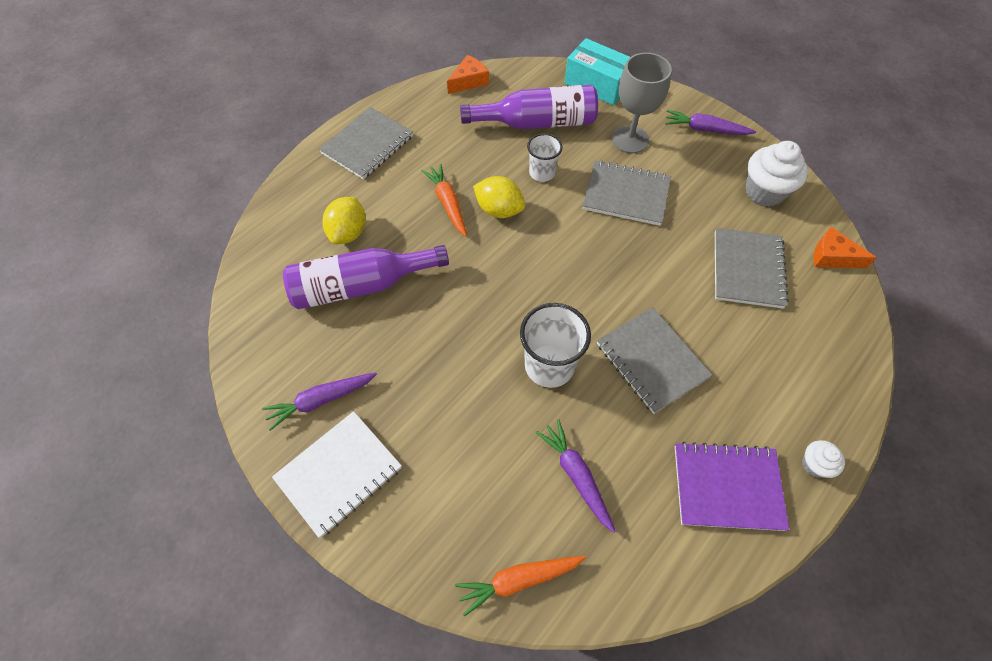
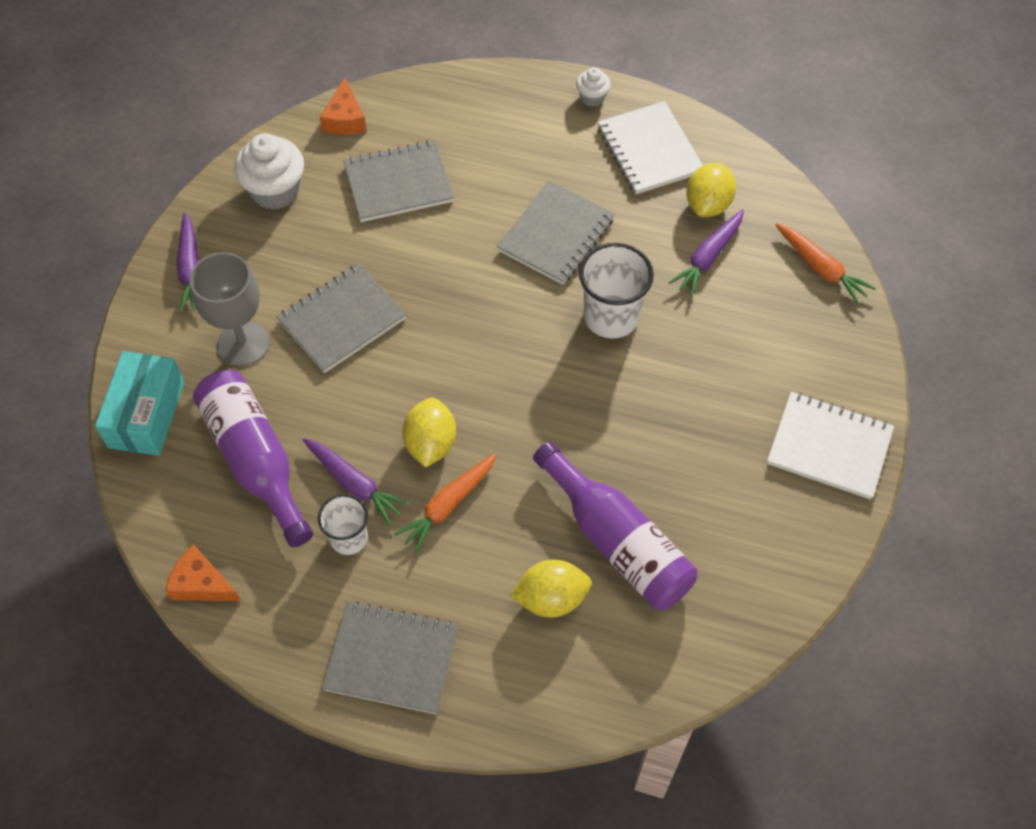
camera: 115 degrees left, 0 degrees up
(321, 400) = (772, 504): purple carrot -> purple carrot (354, 484)
(542, 173) = (346, 420): white cup -> white cup (349, 538)
(626, 195) = (342, 320): grey notebook -> grey notebook turned 60 degrees clockwise
(639, 509) = (708, 204): none -> yellow lemon
(727, 487) = (649, 150): purple notebook -> white notebook

